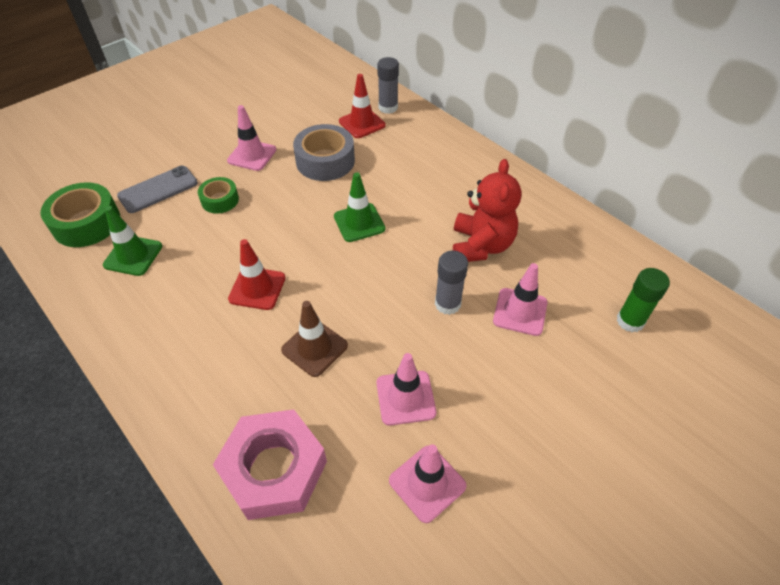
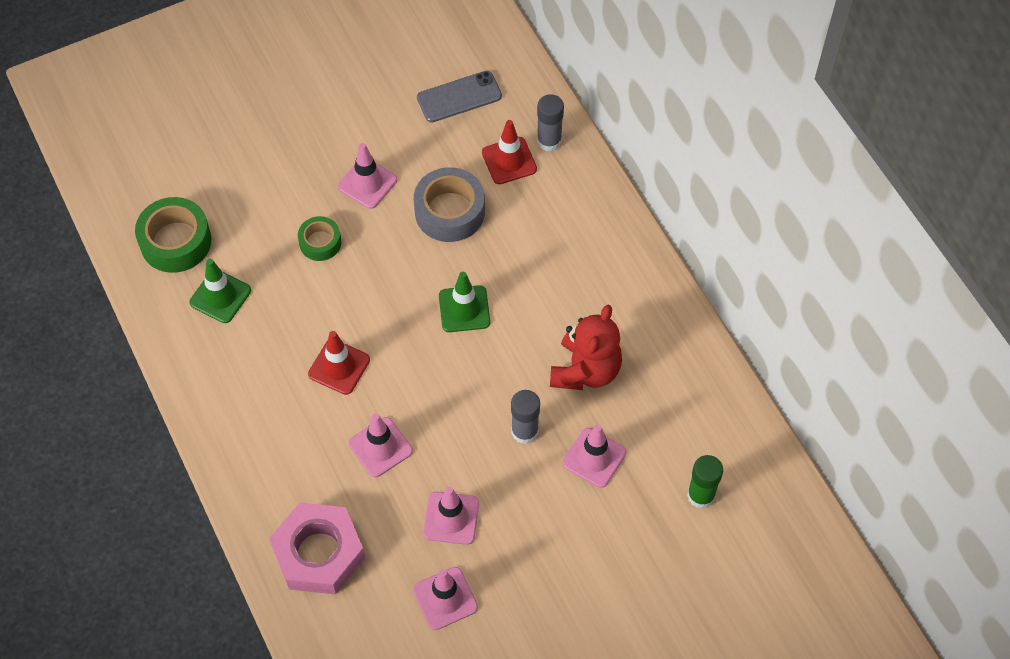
camera: 15 degrees right, 10 degrees up
(158, 189) = (255, 211): grey phone -> grey phone (459, 97)
(314, 348) = (380, 447): brown traffic cone -> pink traffic cone

